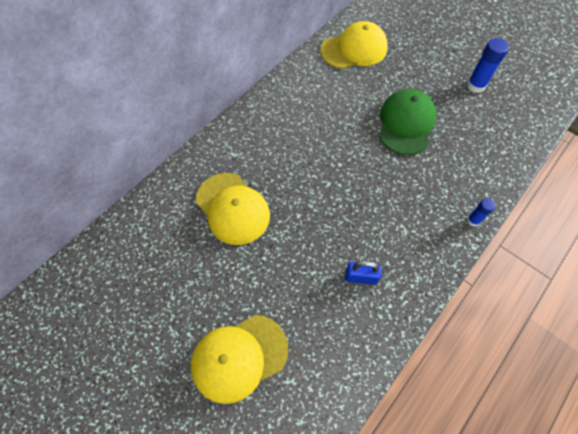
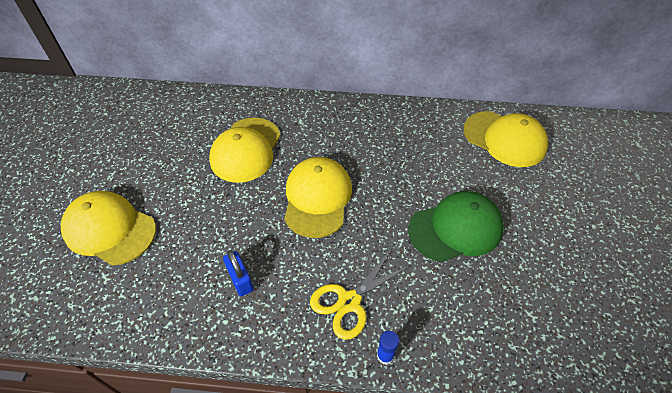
camera: 55 degrees right, 10 degrees down
(322, 187) = (317, 198): none -> yellow cap
(422, 217) = (349, 301): none -> yellow scissors
(476, 85) = (580, 270): blue glue stick -> none

